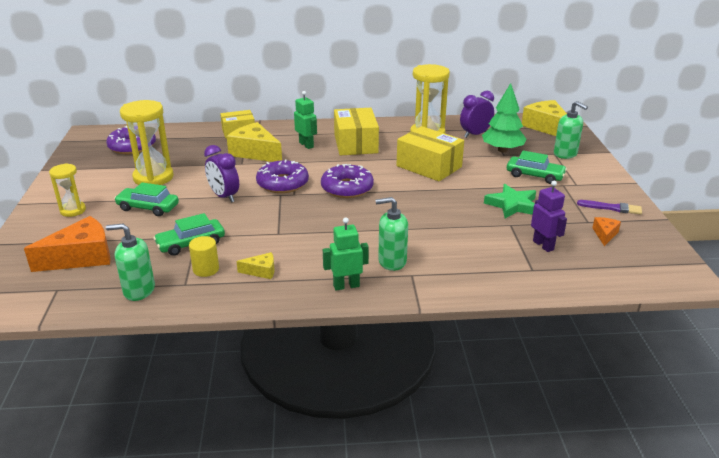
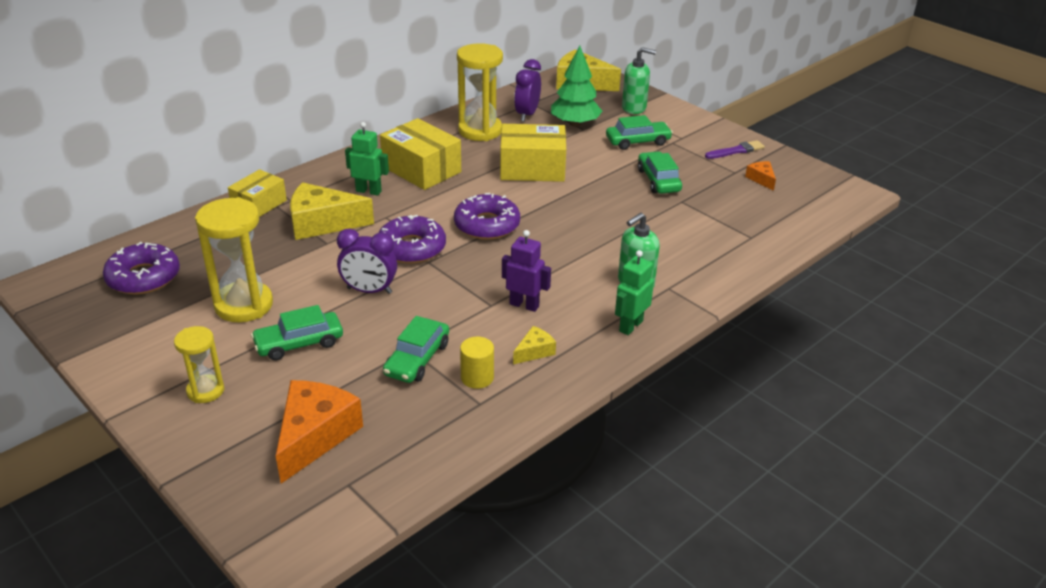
camera: 40 degrees left, 5 degrees up
(139, 290) = (443, 435): green soap dispenser -> none
(512, 205) = (658, 180): green star -> green car
(543, 245) = (731, 210): purple robot -> purple robot (524, 305)

